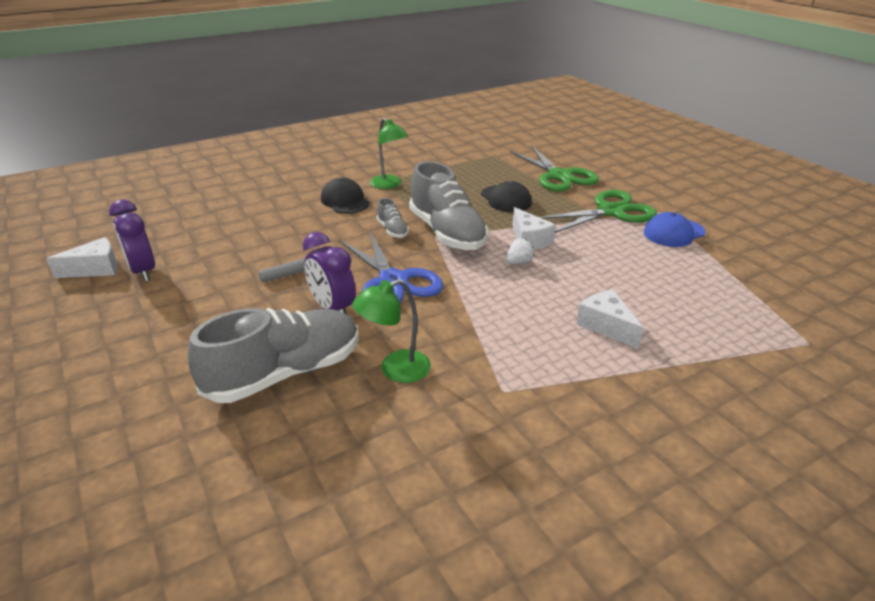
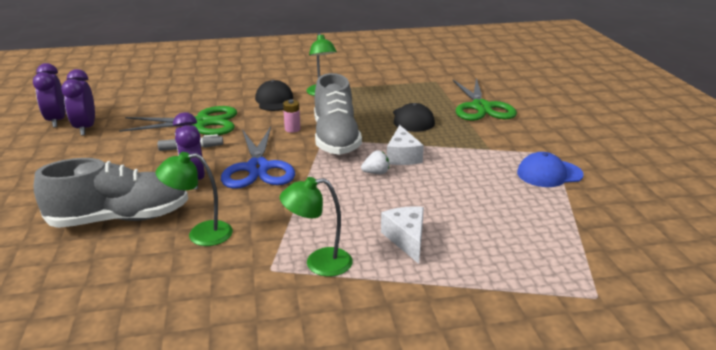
camera: 20 degrees right, 5 degrees down
(95, 269) = (57, 121): white cheese -> purple clock
(392, 230) = (292, 129): grey shoe -> pink battery
(545, 372) = (319, 263): none -> green lamp
(610, 212) = (502, 145): green scissors -> green scissors (201, 123)

